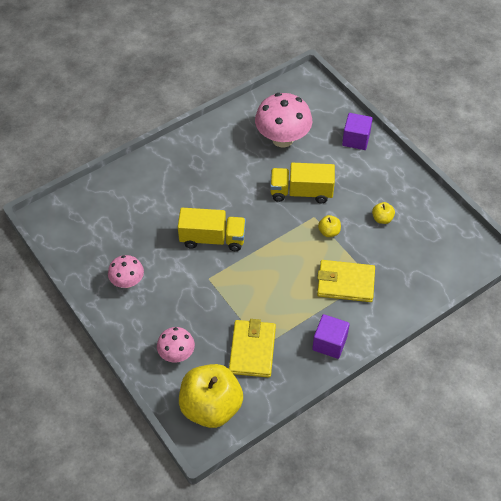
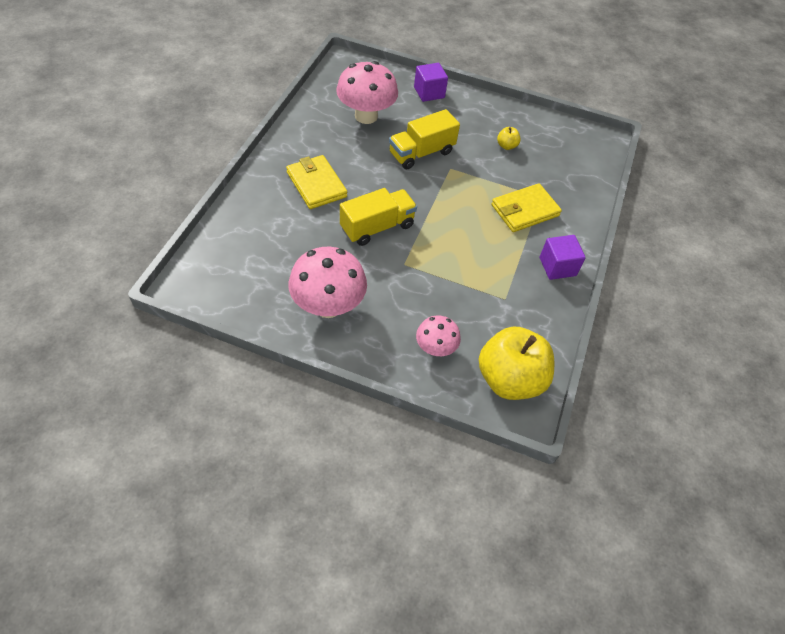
camera: 40 degrees left, 0 degrees up
(127, 282) = (328, 306): pink mushroom -> pink mushroom, size x1.76
(252, 350) = (499, 307): yellow wallet -> yellow wallet (316, 184)
(329, 232) = (474, 175): yellow apple -> none

